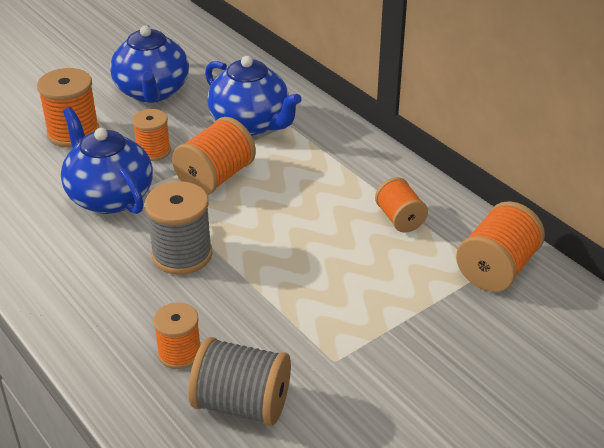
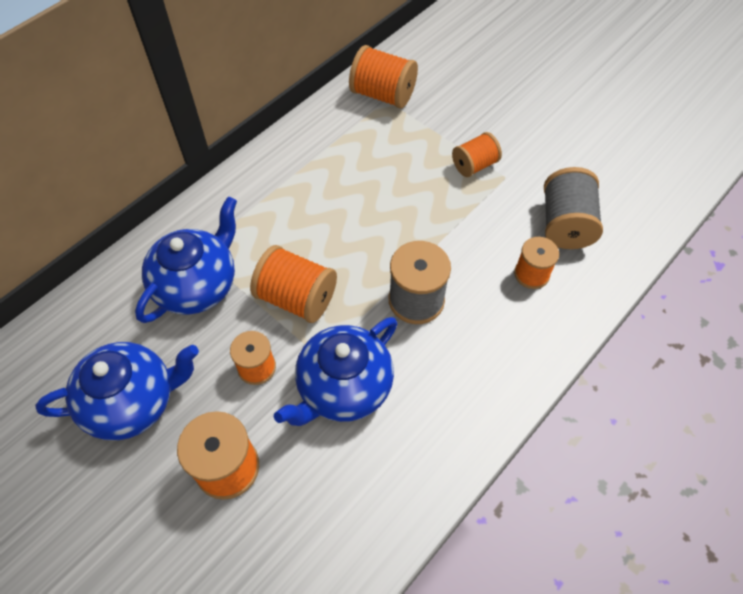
camera: 100 degrees left, 20 degrees up
(399, 219) = (335, 153): orange spool -> orange spool (474, 165)

